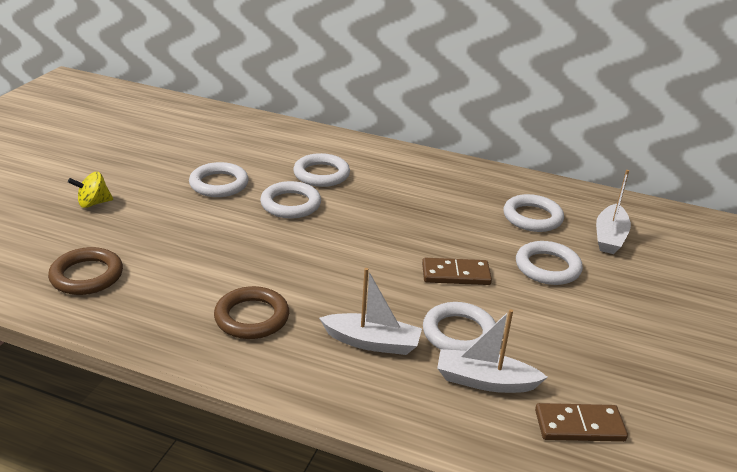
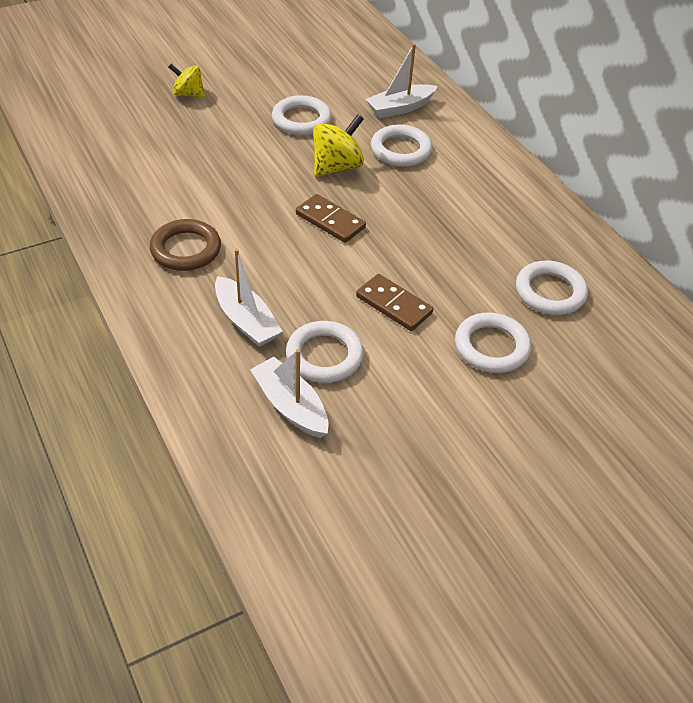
camera: 40 degrees right, 15 degrees up
(87, 276) = (117, 154): brown ring -> none
(290, 204) = (337, 167): white ring -> yellow spinning top
(579, 426) = (315, 490): brown domino -> brown domino (330, 221)
(609, 237) = (605, 355): white boat -> white boat (400, 108)

